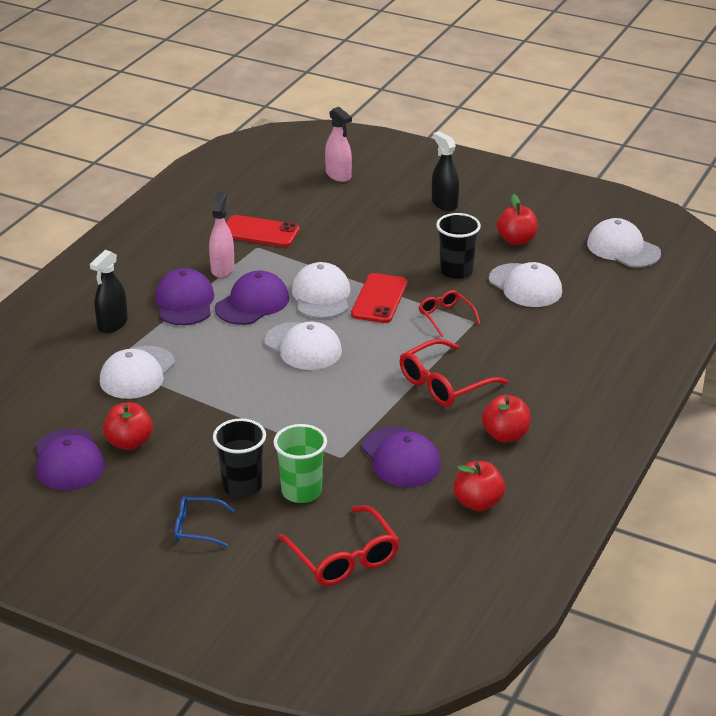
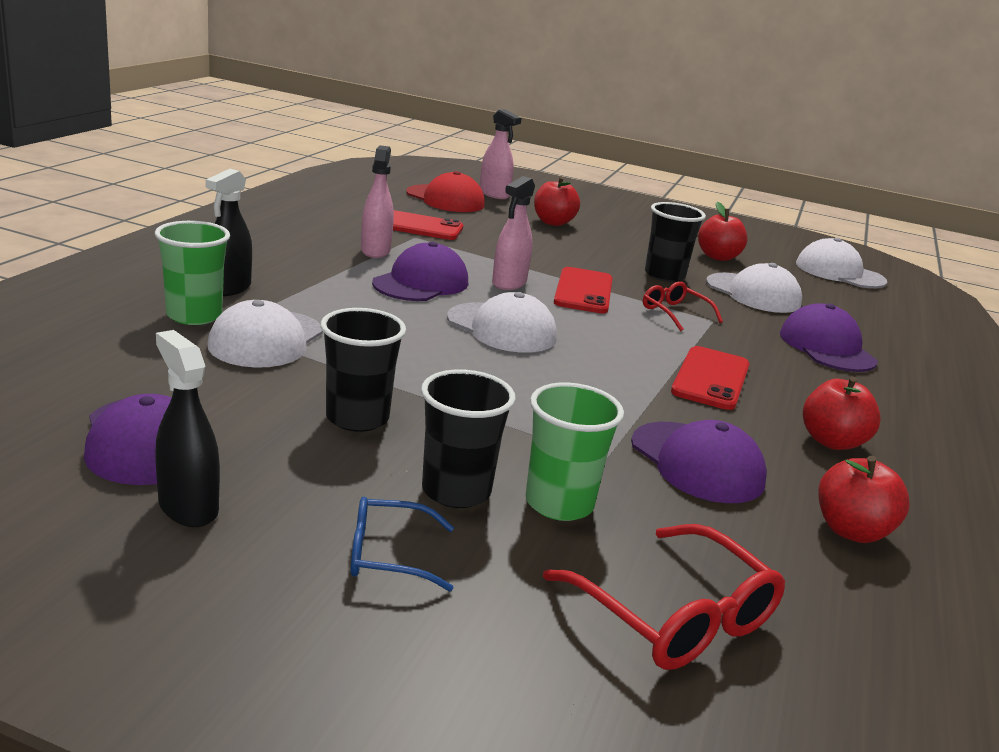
camera: 10 degrees left, 10 degrees down
(90, 354) = (194, 315): none -> green cup
(129, 442) = (255, 422): red apple -> red apple (553, 222)
(184, 302) = (329, 275): purple cap -> purple cap (826, 347)
(191, 436) = (357, 418): none -> black cup
(292, 189) = (445, 199): none -> red cap
(321, 296) = (509, 283): white cap -> pink spray bottle
(444, 204) = (621, 224): black spray bottle -> black spray bottle (188, 507)
(444, 384) = (710, 378): red glasses -> red phone

